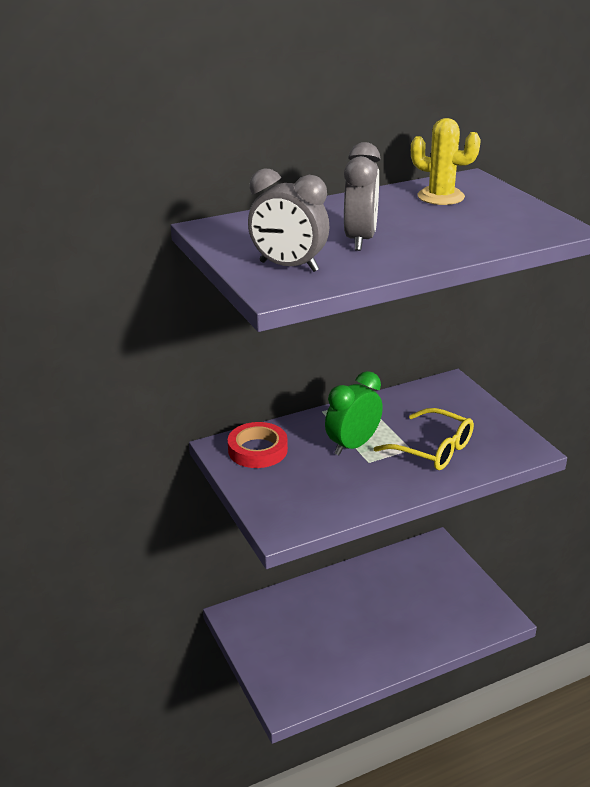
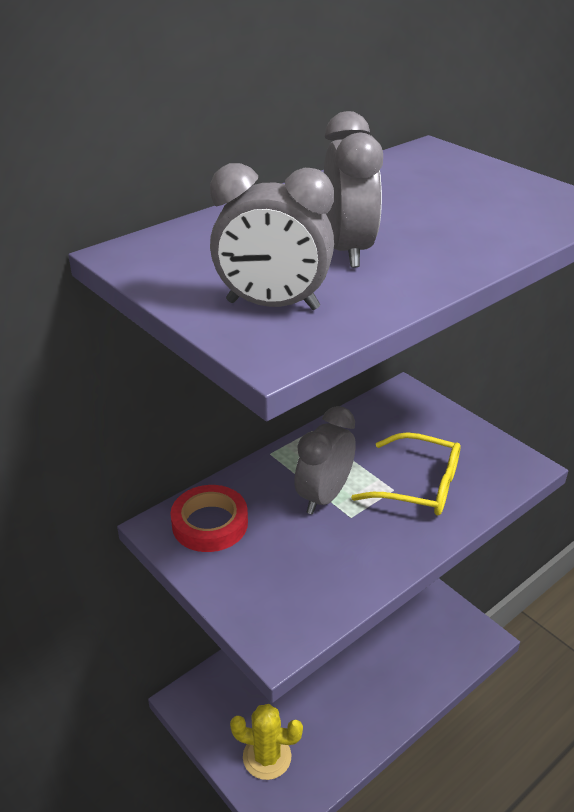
camera: 15 degrees left, 5 degrees up
(353, 445) = (324, 496): green clock -> grey clock
(440, 197) = (411, 177): yellow cactus -> yellow cactus (267, 757)

